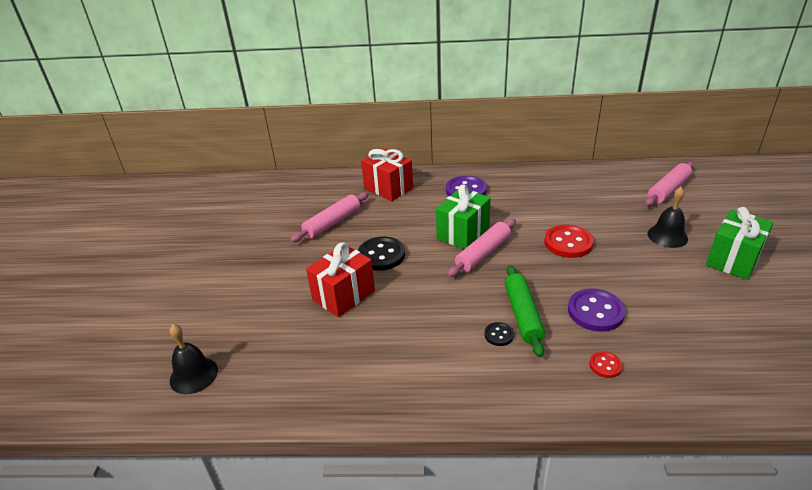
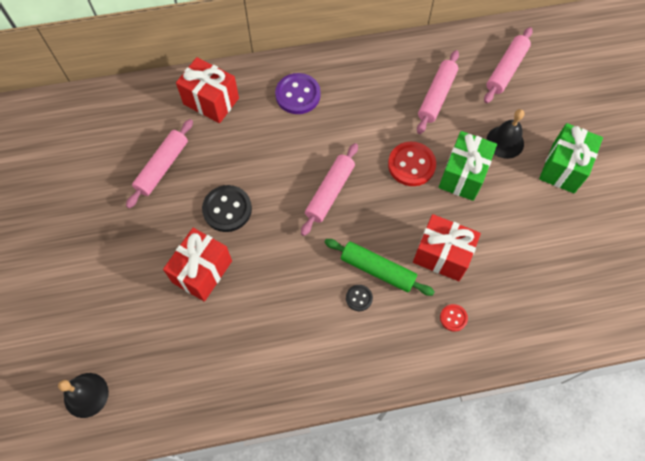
camera: 15 degrees left, 30 degrees up
(463, 233) = (305, 164): green gift -> green gift (463, 175)
(522, 315) = (377, 270): green rolling pin -> green rolling pin turned 45 degrees counterclockwise
(595, 311) = (442, 255): purple button -> red gift
(597, 201) = (436, 96): none -> pink rolling pin

